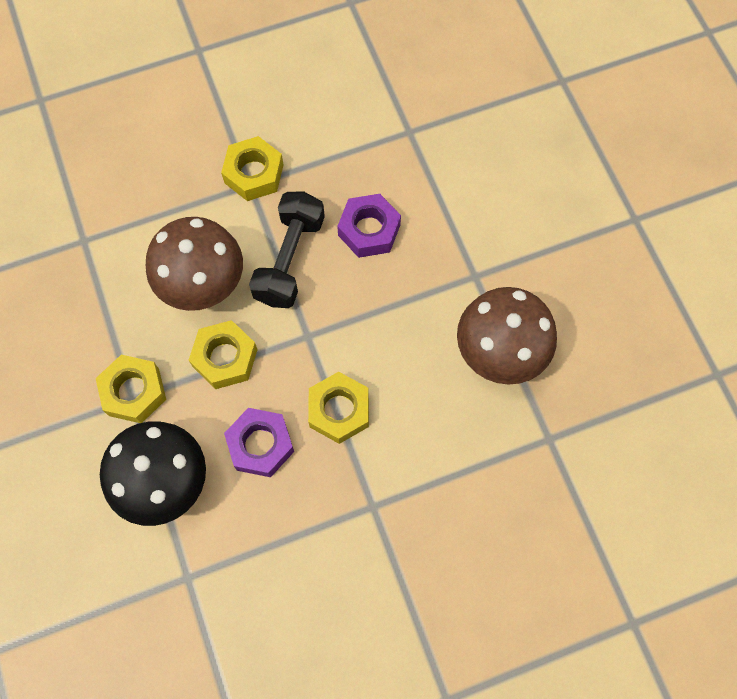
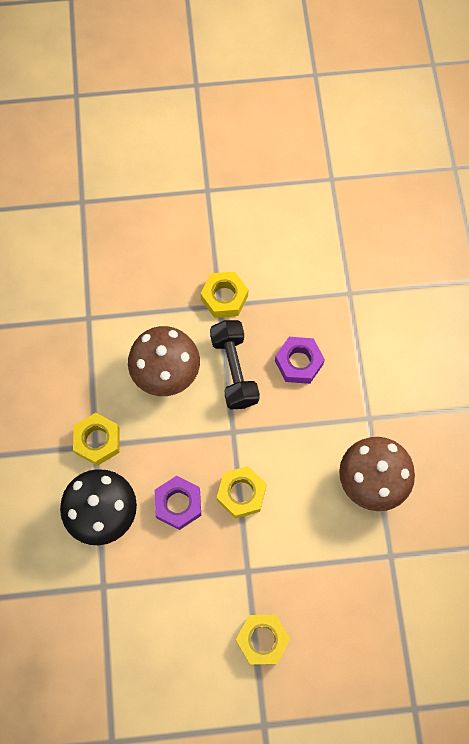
camera: 15 degrees right, 0 degrees up
(225, 358) = (168, 433): yellow nut -> yellow nut (262, 639)
(289, 259) = (234, 370): black dumbbell -> black dumbbell turned 45 degrees counterclockwise

